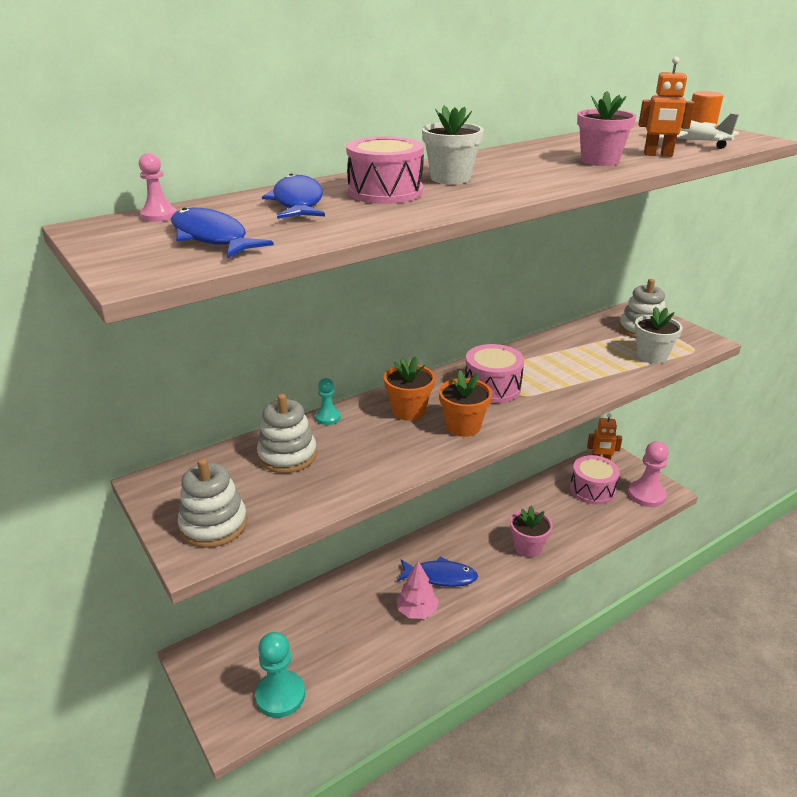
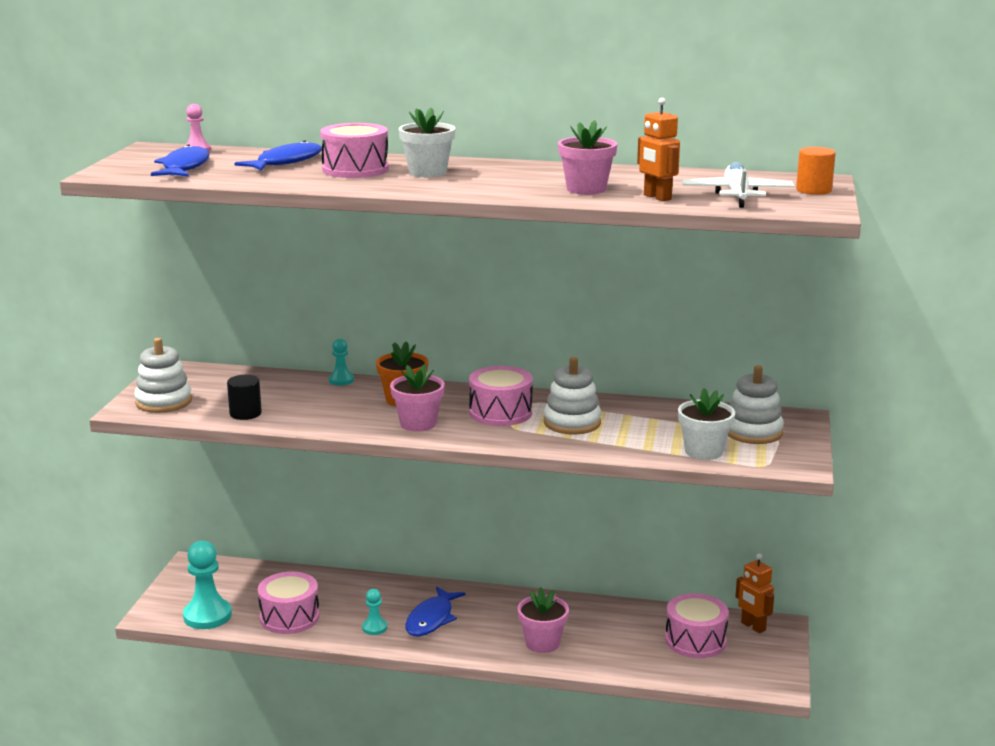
camera: 45 degrees right, 10 degrees down
(287, 455) = (271, 389): white stacking toy -> white stacking toy (572, 423)
(316, 493) = (245, 413): none -> black cylinder
(346, 647) = (289, 617): none -> pink drum
(417, 611) = (374, 628): pink tree -> turquoise pawn
(440, 576) = (431, 619): blue fish -> blue fish turned 60 degrees clockwise
(463, 426) = (418, 424): orange flower pot -> pink flower pot
(646, 495) = (747, 674): pink pawn -> none

